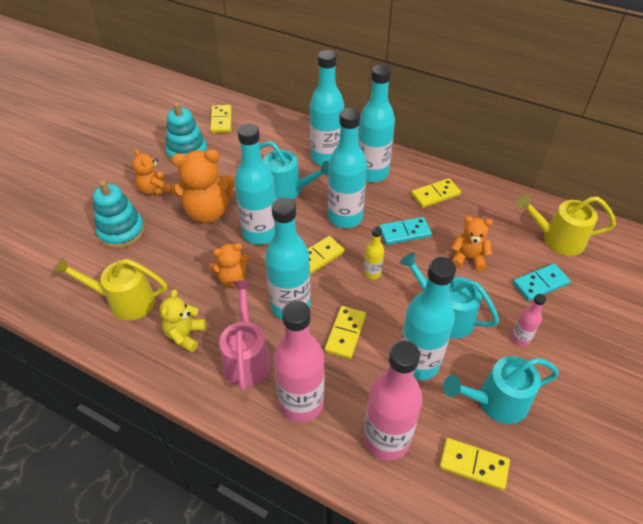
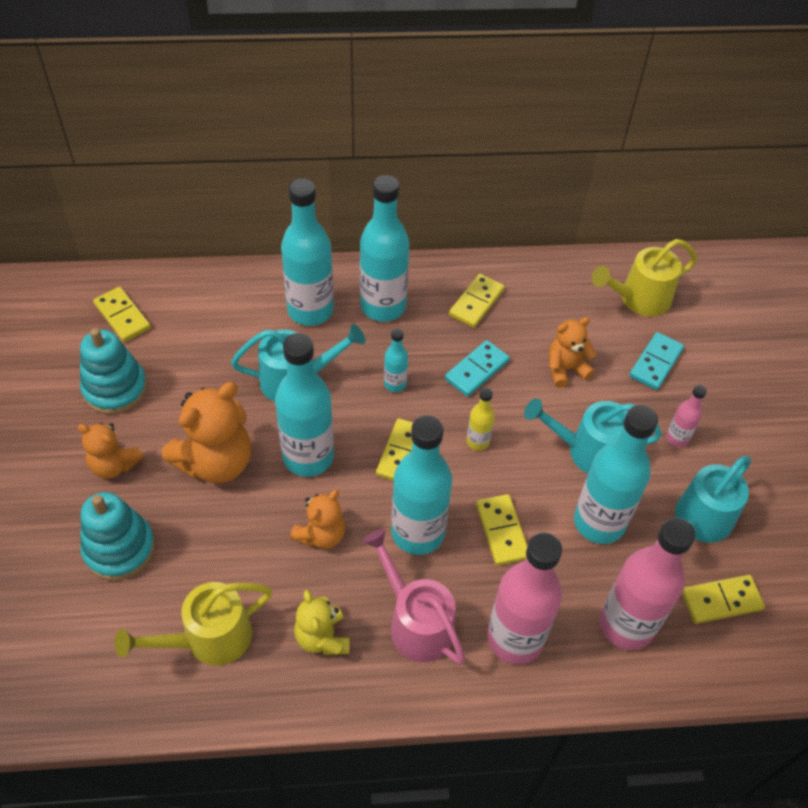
camera: 35 degrees left, 5 degrees up
(345, 217) = (395, 384): turquoise bottle -> turquoise bottle, size x0.47

